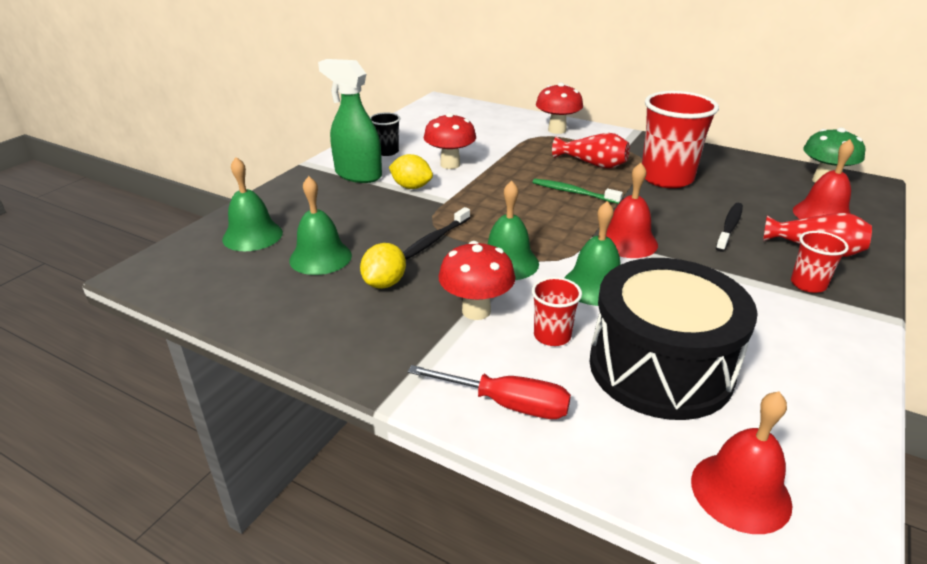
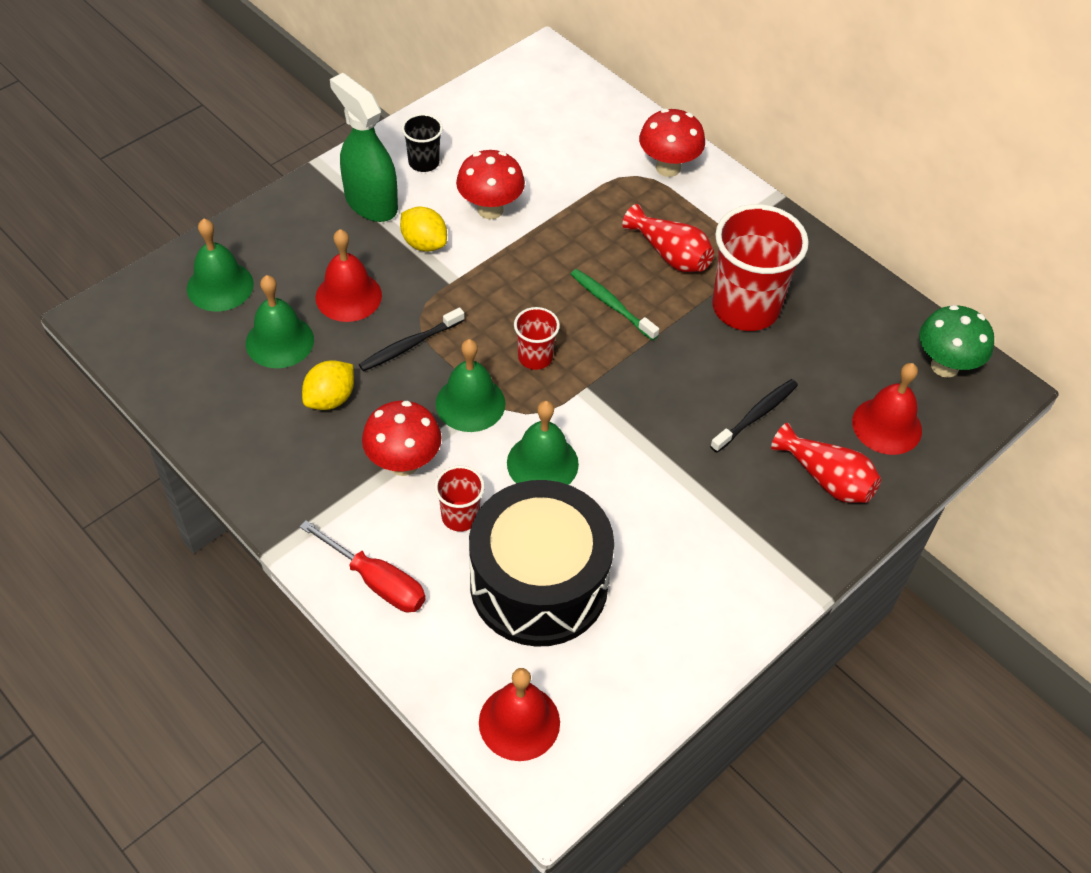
camera: 15 degrees right, 20 degrees up
(627, 242) = (620, 407): red bell -> red bell (348, 296)
(808, 284) = (772, 525): red cup -> red cup (535, 357)

